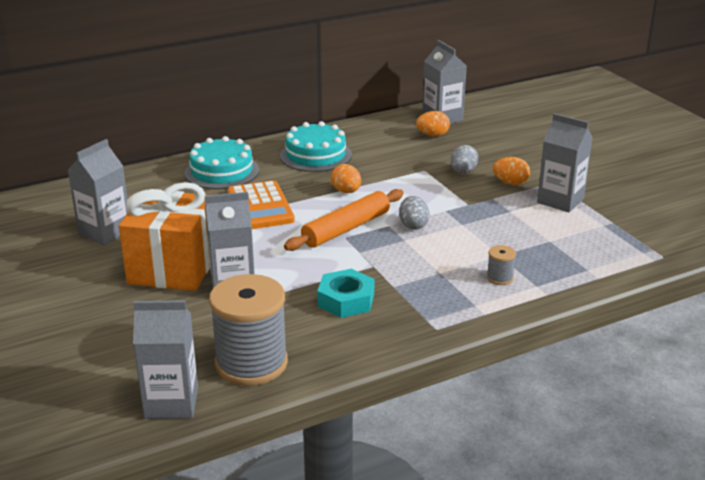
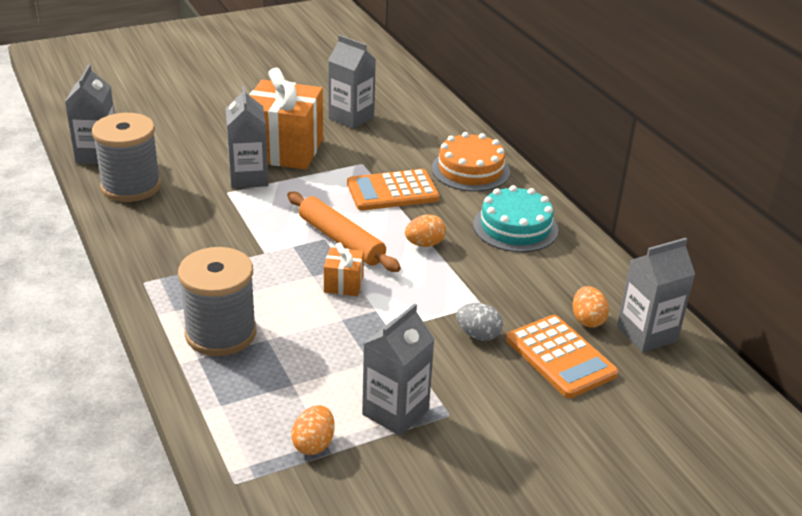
camera: 90 degrees right, 5 degrees up
(222, 171) = (470, 170): turquoise cake -> orange cake
(346, 300) = (207, 234): turquoise nut -> none
(413, 225) = (343, 284): grey egg -> orange gift
(477, 145) = (560, 357): none -> orange calculator
(499, 278) = (221, 333): grey spool -> grey spool, size x2.39
(510, 183) = (447, 373): orange egg -> orange egg (313, 444)

